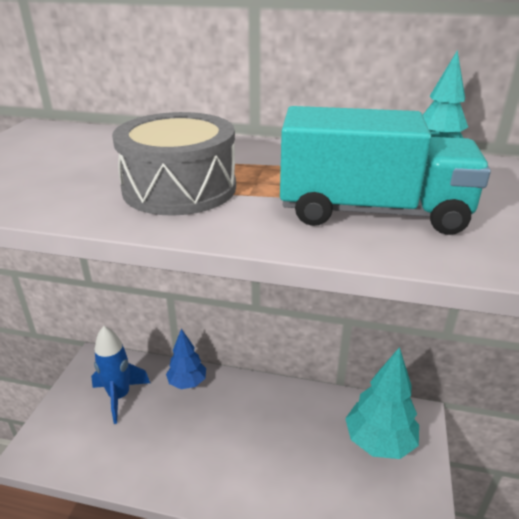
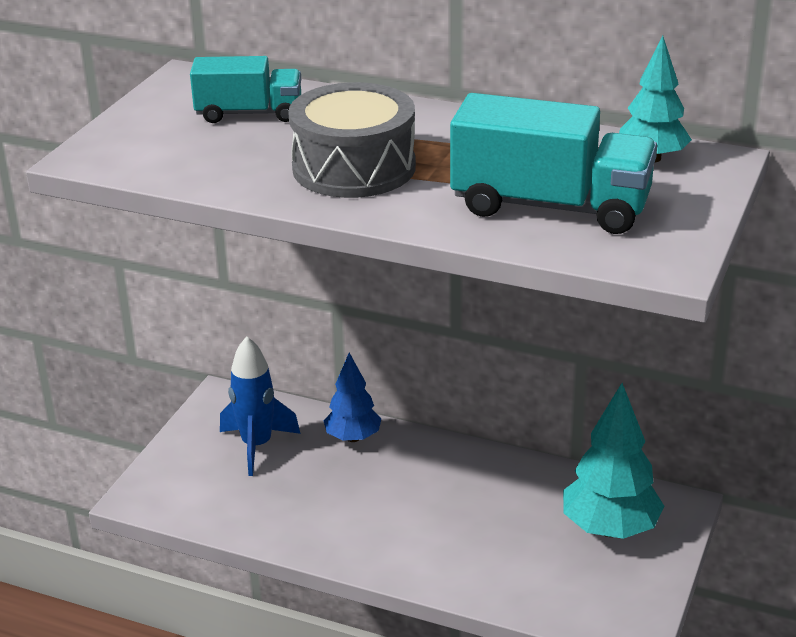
camera: 10 degrees right, 0 degrees up
(85, 151) = (249, 113): none -> turquoise truck

